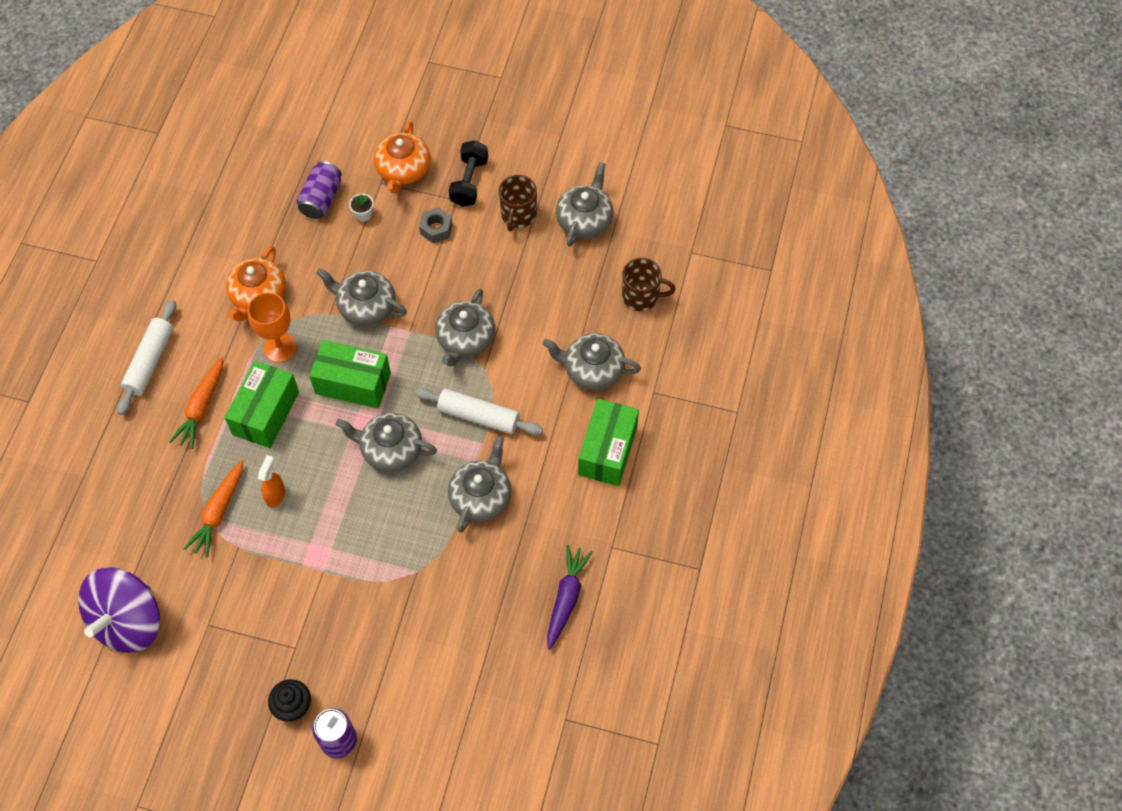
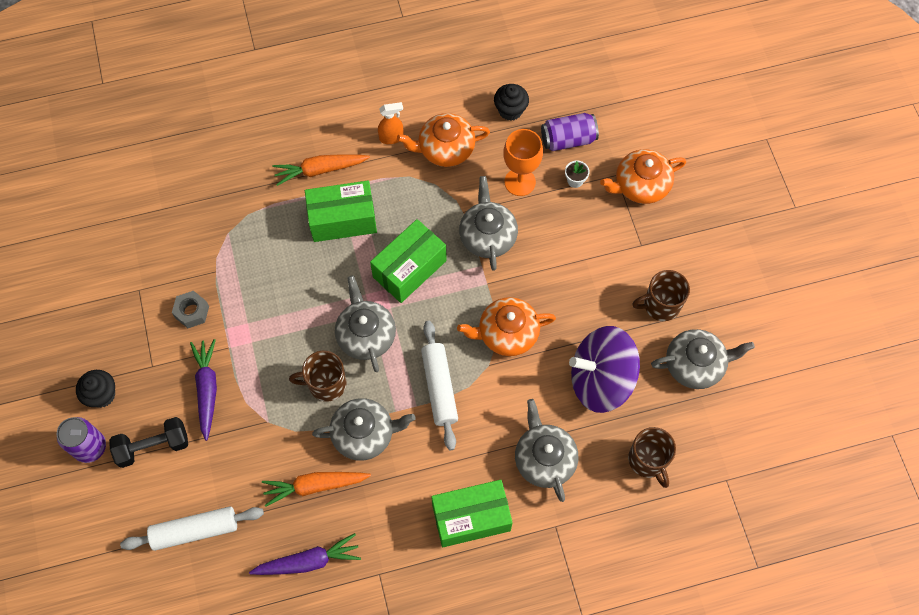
camera: 60 degrees right, 5 degrees up
(129, 621) = (112, 232): purple spinning top -> purple spinning top (601, 380)
(150, 361) = (338, 109): white rolling pin -> white rolling pin (195, 530)
(219, 512) = (237, 239): orange carrot -> orange carrot (315, 486)
(260, 226) = (510, 110): none -> black cupcake
(275, 495) = (275, 271): orange spray bottle -> orange spray bottle (391, 137)
(280, 348) = (408, 194): orange goblet -> orange goblet (520, 182)
(351, 609) = (207, 389): none -> purple carrot
(353, 383) = (409, 269): green box -> green box turned 60 degrees clockwise
(414, 505) = (326, 384): none -> brown mug
(436, 229) = (600, 245): grey nut -> grey nut (192, 312)
(465, 339) = (507, 333): grey teapot -> orange teapot
(469, 182) = (666, 245): black dumbbell -> black dumbbell (153, 446)

